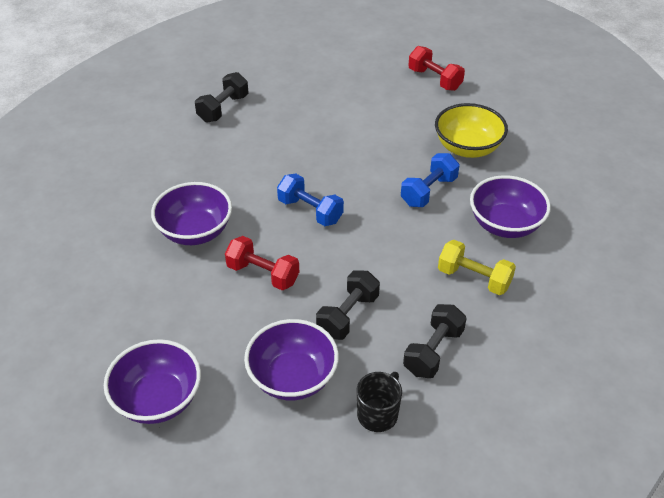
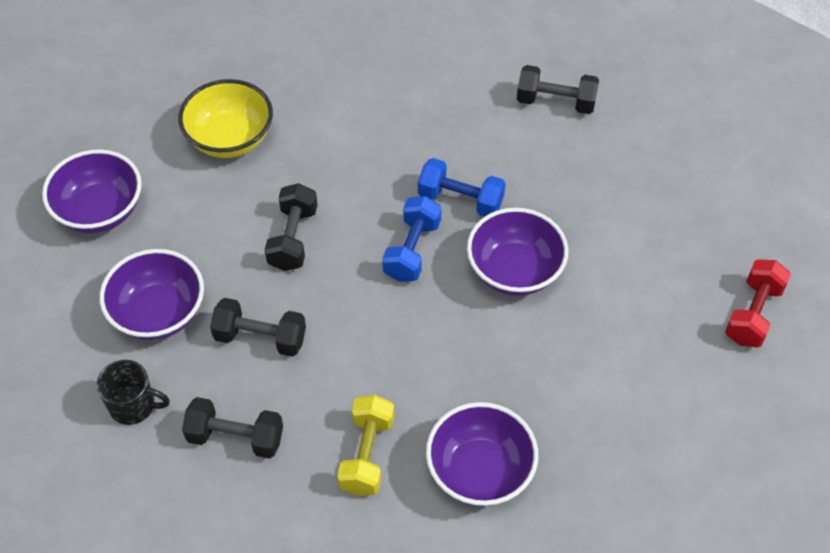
camera: 70 degrees right, 10 degrees up
(195, 231) = (333, 155): purple bowl -> purple bowl (514, 271)
(263, 274) = (293, 238): red dumbbell -> black dumbbell
(428, 191) = (504, 366): blue dumbbell -> blue dumbbell (460, 200)
(467, 148) = (617, 391): yellow bowl -> yellow bowl (230, 138)

